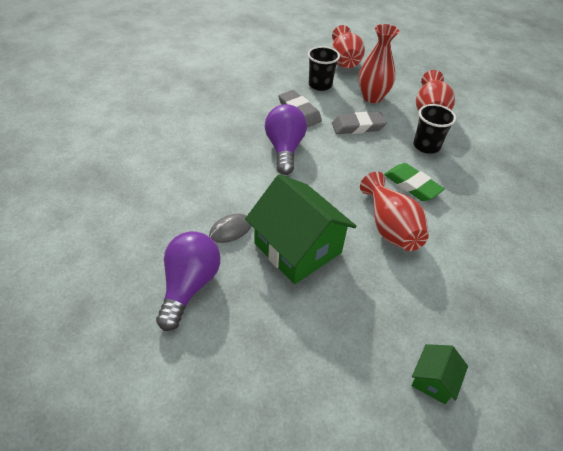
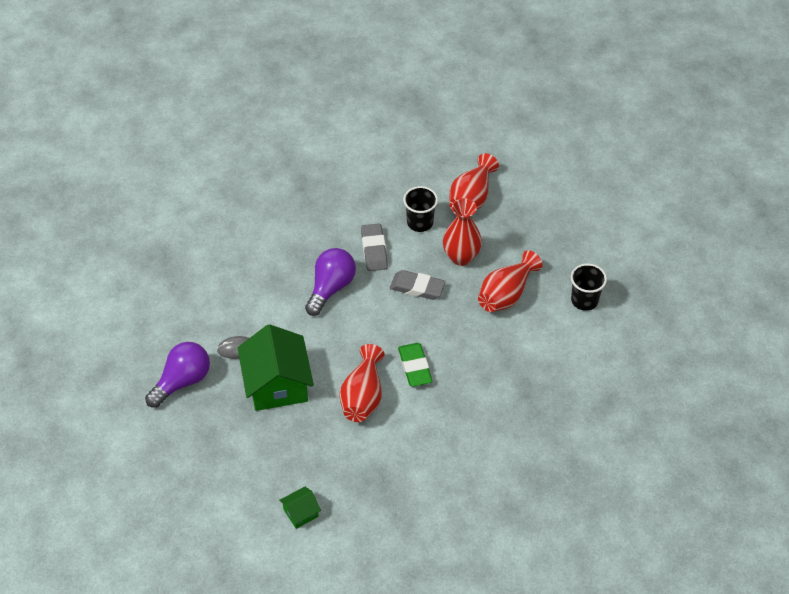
camera: 30 degrees right, 5 degrees up
(426, 146) = (465, 333): black cup -> black cup (584, 300)

